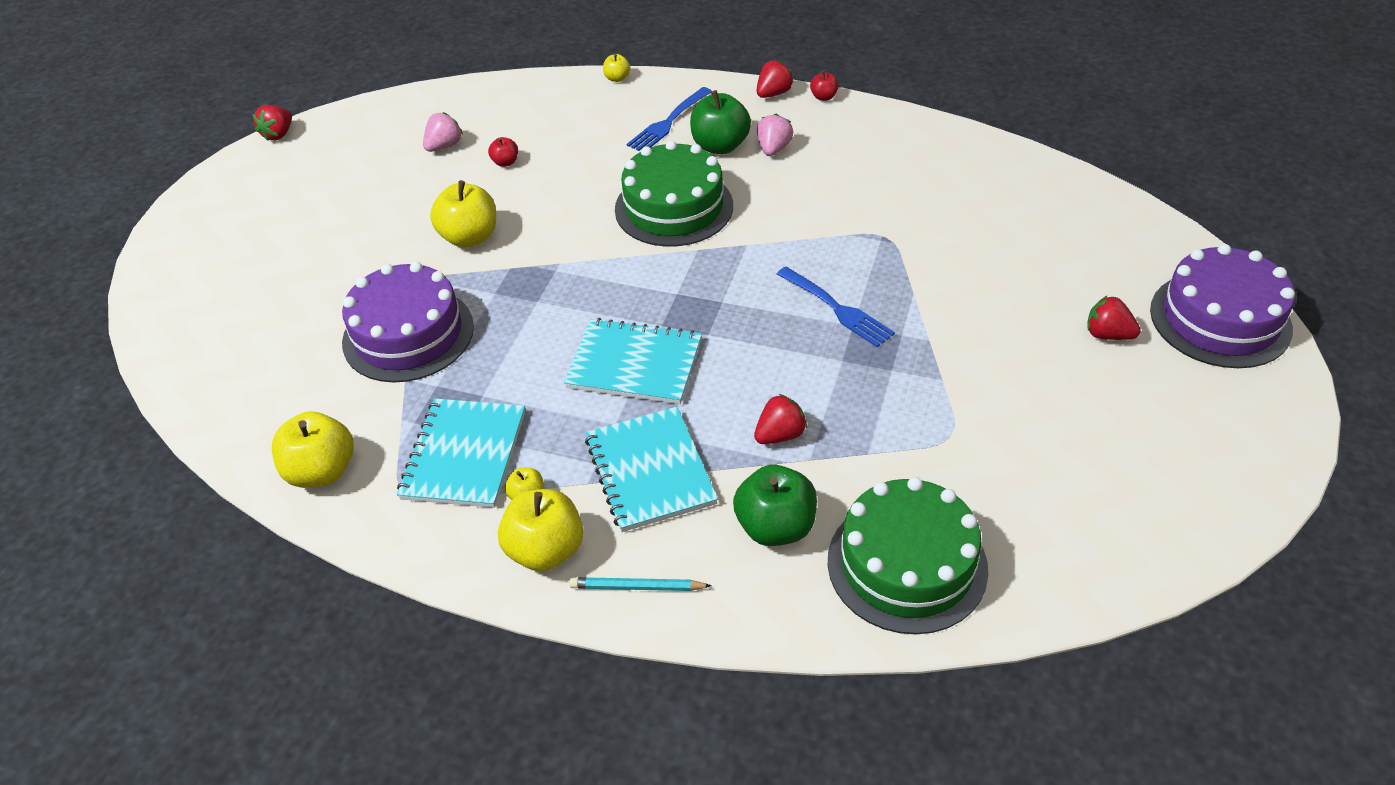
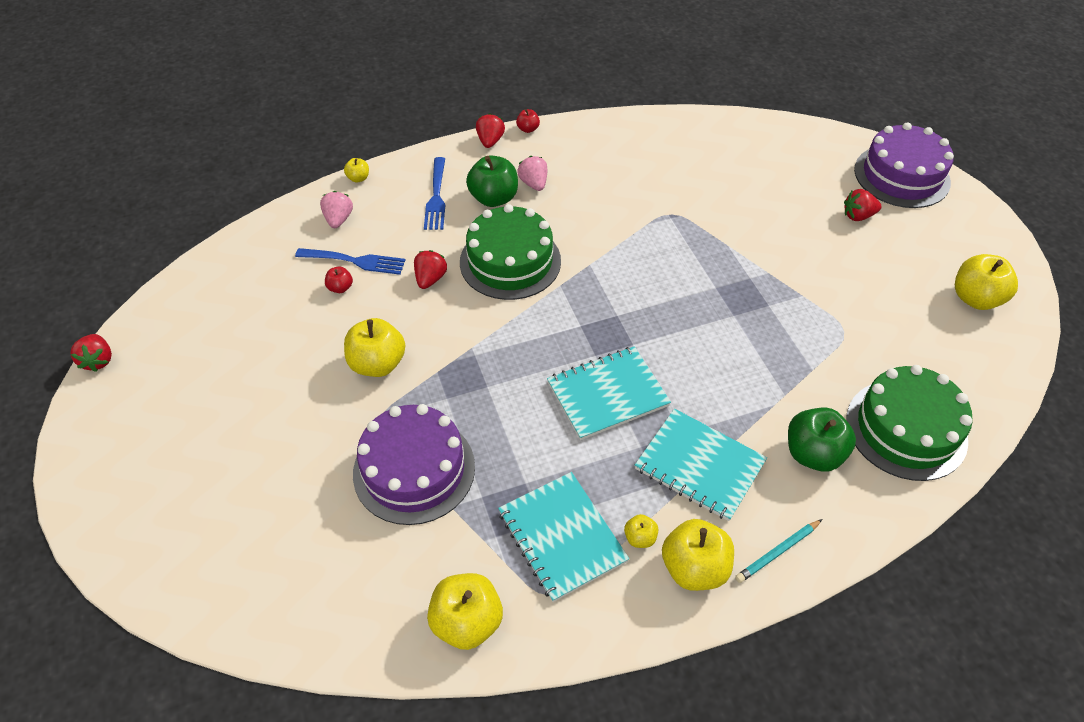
camera: 40 degrees left, 5 degrees up
(444, 146) = (272, 298): pink strawberry -> pink strawberry (338, 219)
(780, 435) = (751, 389): red strawberry -> red strawberry (430, 279)
(837, 309) = (694, 281): blue fork -> blue fork (355, 261)
(1160, 488) = (975, 298): none -> yellow apple

